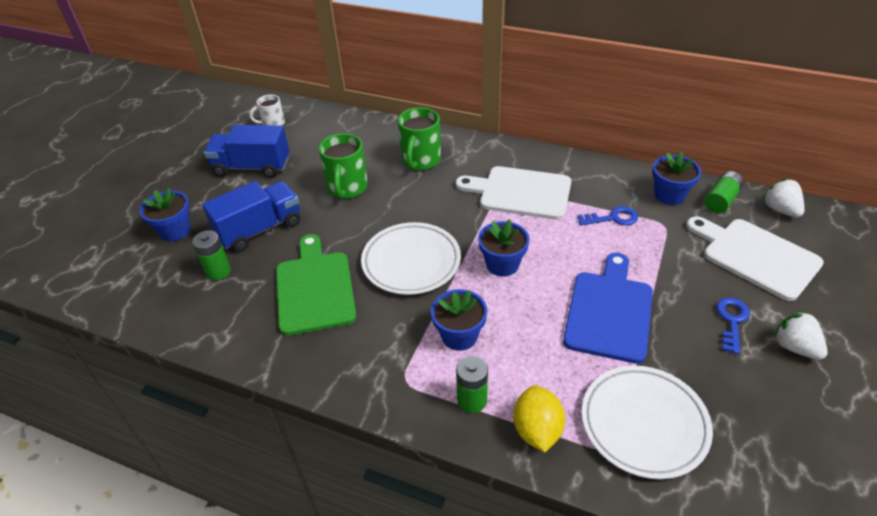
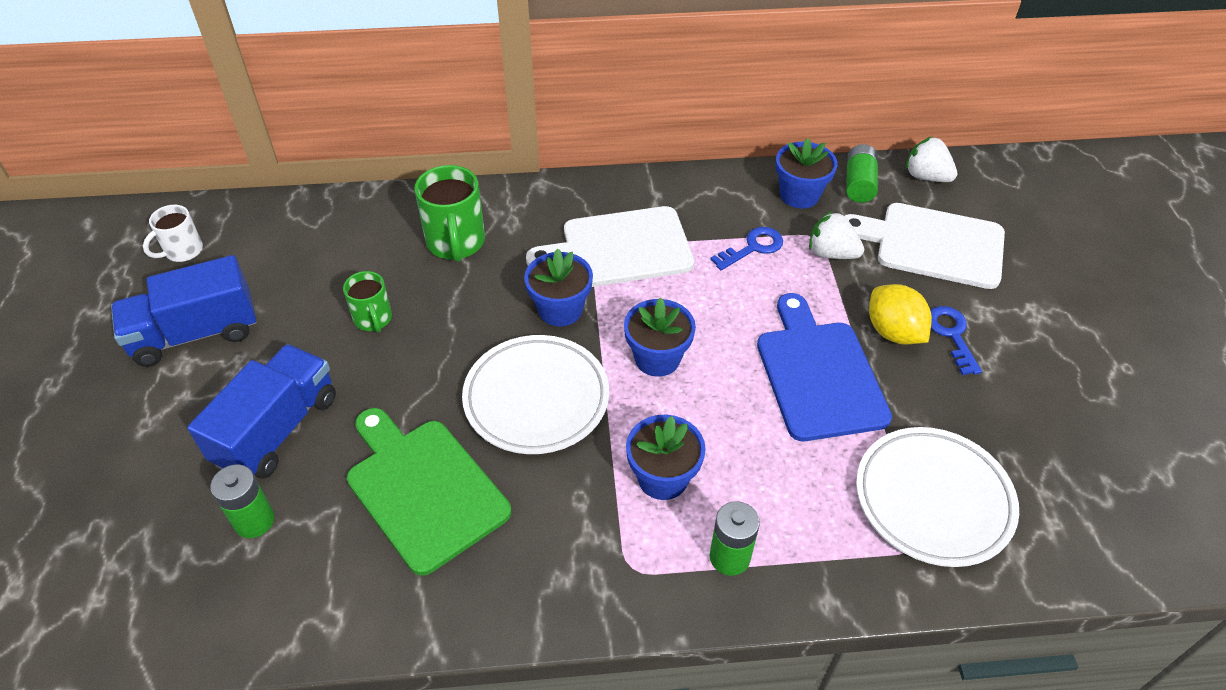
camera: 30 degrees left, 5 degrees up
(175, 231) = (132, 482): blue flower pot -> blue flower pot (560, 309)
(347, 188) = (373, 319): green mug -> green mug, size x0.61
(537, 430) = (826, 561): yellow lemon -> yellow lemon (893, 332)
(795, 347) = (1028, 342): white strawberry -> white strawberry (831, 253)

